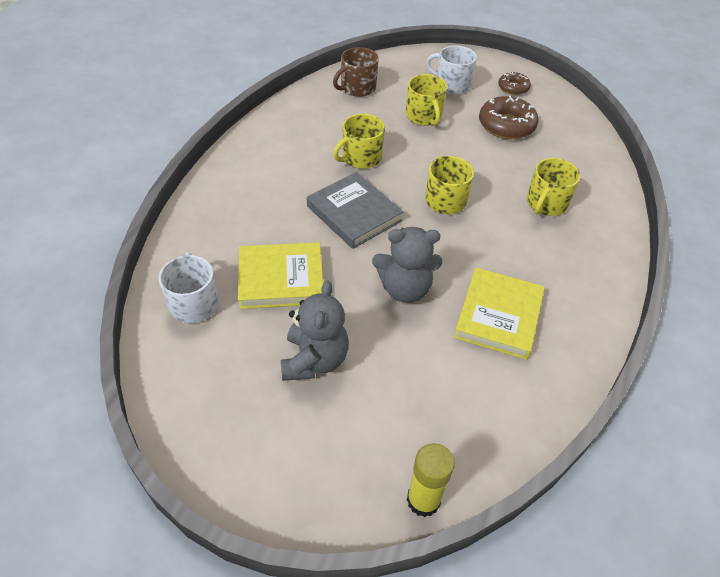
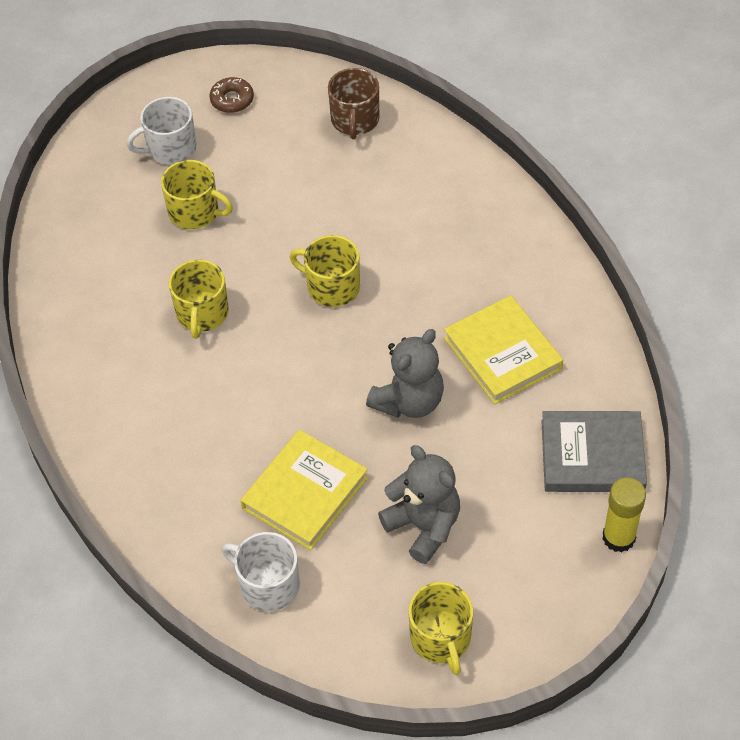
camera: 45 degrees left, 5 degrees up
(354, 213) = (277, 375): grey book -> grey book (592, 455)
(357, 88) = (84, 237): brown mug -> brown mug (355, 120)
(506, 125) = (281, 153): brown donut -> none
(546, 203) = (414, 211): yellow mug -> yellow mug (441, 638)

